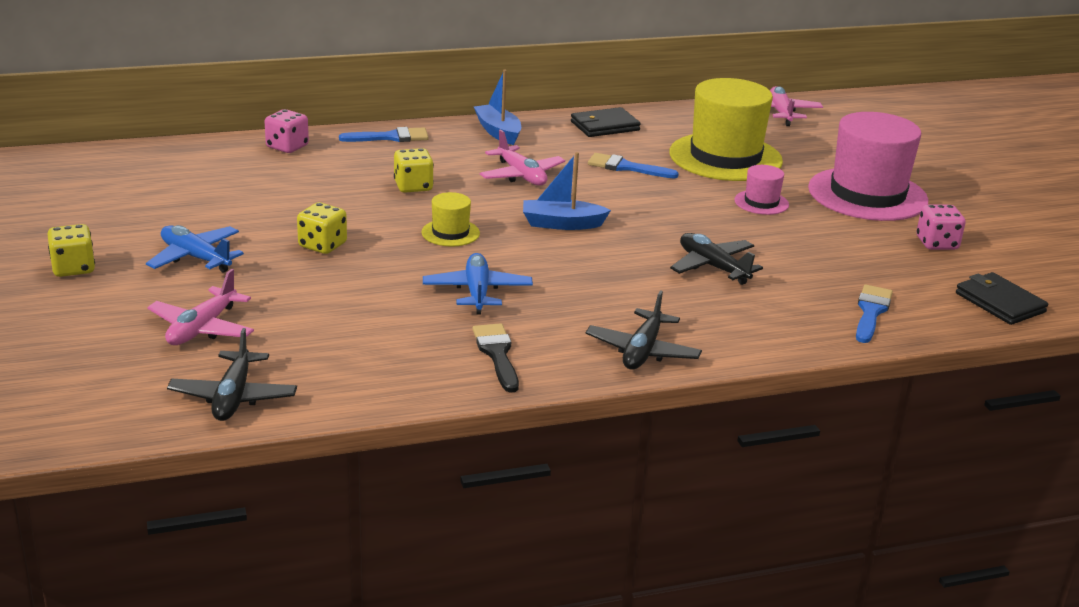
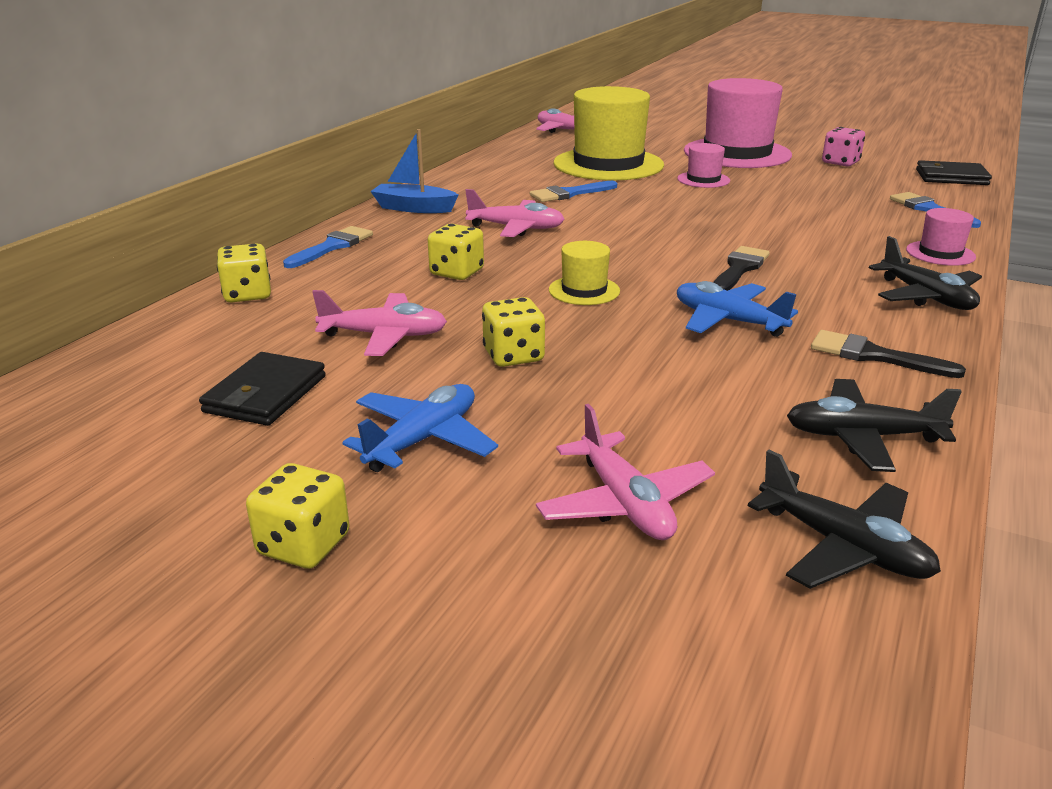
camera: 45 degrees left, 0 degrees up
(195, 258) = (423, 439): blue plane -> blue plane turned 135 degrees clockwise
(287, 147) = (247, 294): pink dice -> yellow dice
(293, 202) = (384, 336): none -> pink plane
(562, 224) = (637, 245): blue boat -> none
(579, 271) = (739, 269): none -> black brush
(604, 126) = (480, 176): black wallet -> black wallet (265, 394)
(713, 267) = (794, 226): black plane -> black plane (862, 437)
(757, 338) = (940, 253): none -> pink hat

